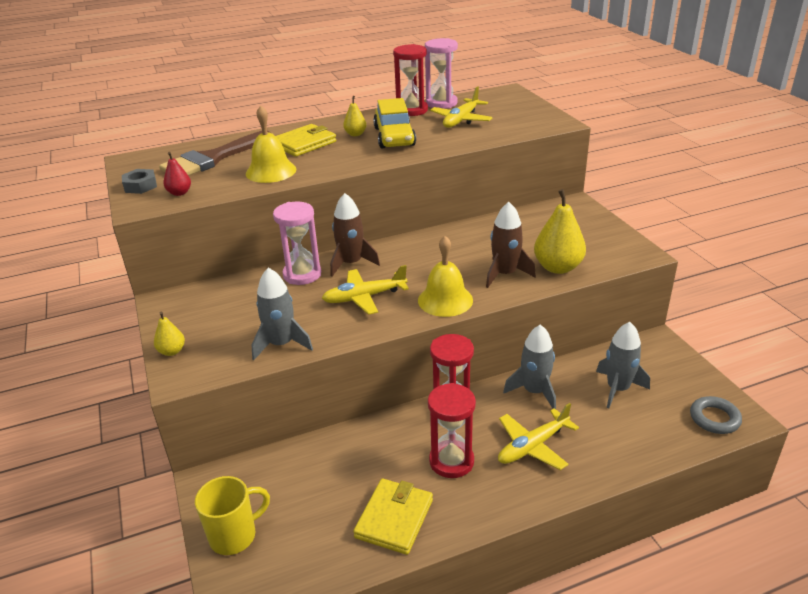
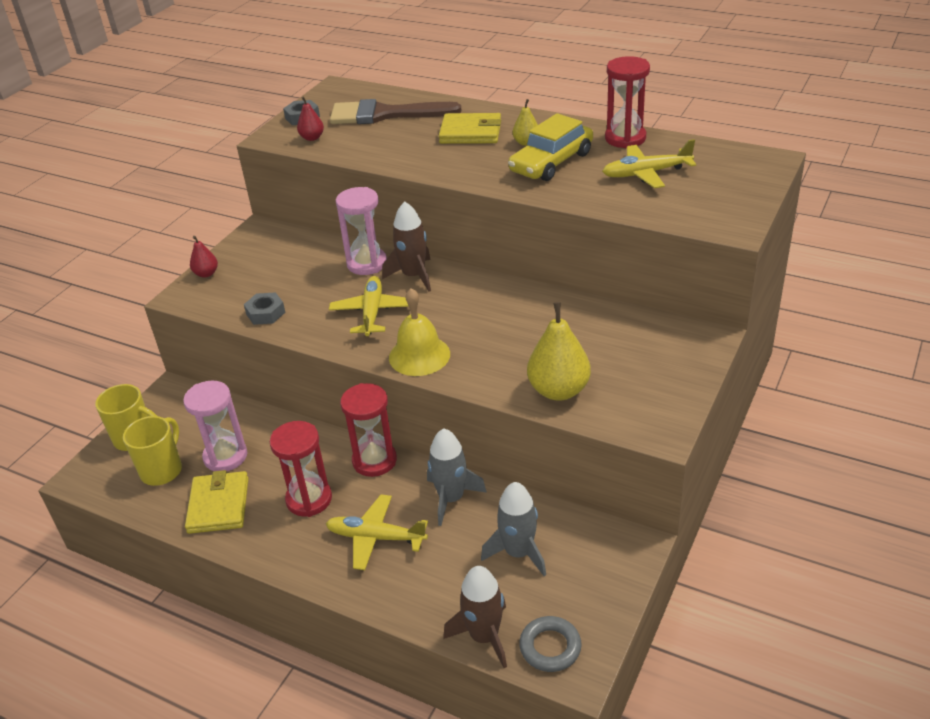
camera: 50 degrees right, 5 degrees up
(172, 351) = (206, 274): yellow pear -> red pear
(271, 171) = (398, 149): yellow bell -> none
(281, 344) = (265, 313): grey rocket -> grey nut
(303, 535) = (162, 470): none -> yellow mug
(364, 297) = (372, 313): yellow plane -> yellow plane turned 60 degrees clockwise
(394, 518) = (218, 505): yellow wallet -> yellow wallet turned 75 degrees counterclockwise
(441, 103) = (669, 143): pink hourglass -> pink hourglass (225, 456)
(505, 274) = (504, 365): brown rocket -> brown rocket (484, 636)

